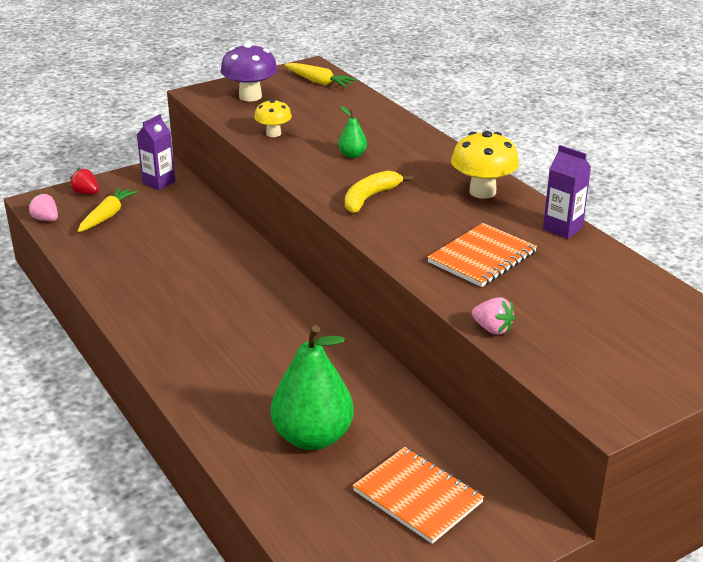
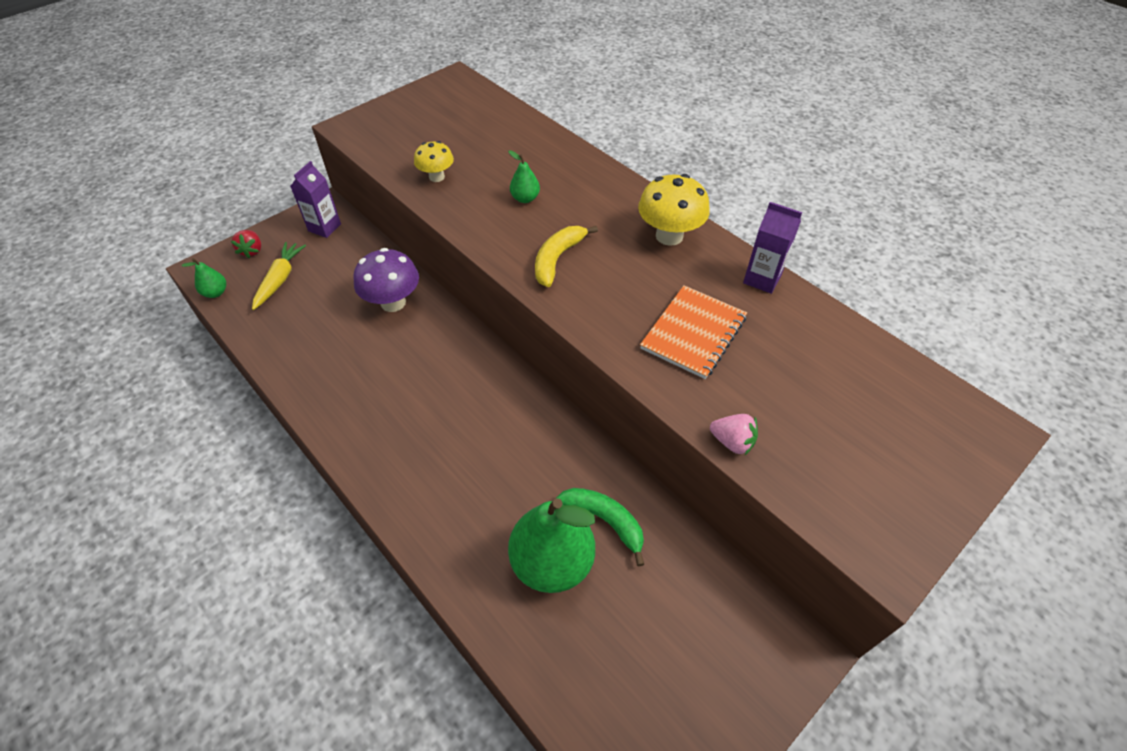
camera: 10 degrees left, 20 degrees up
(46, 219) = (216, 292): pink strawberry -> green pear
(86, 193) = (252, 251): red strawberry -> red strawberry turned 120 degrees counterclockwise
(250, 96) = (401, 126): purple mushroom -> purple mushroom (393, 302)
(319, 82) = (468, 98): yellow carrot -> none
(372, 415) = (605, 521): none -> green banana
(417, 496) = (675, 630): orange notebook -> none

